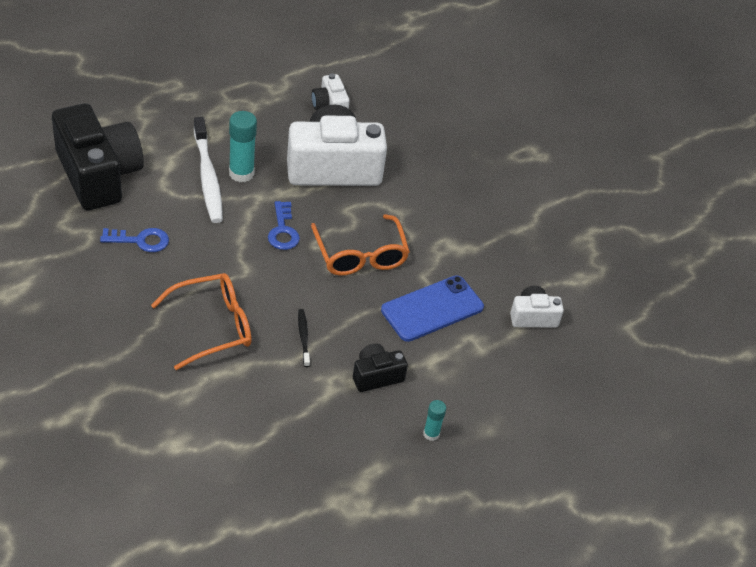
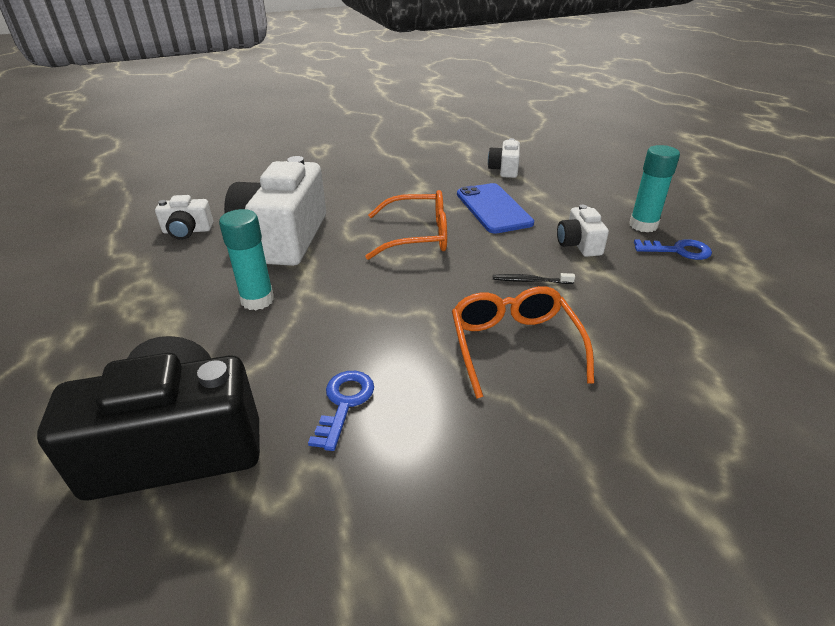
camera: 70 degrees left, 10 degrees down
(208, 176) = (247, 328): white toothbrush -> none
(283, 231) = (367, 279): blue key -> blue key (678, 250)
(376, 376) = (579, 244): black camera -> white camera
(431, 434) = (643, 225): turquoise glue stick -> turquoise glue stick, size x1.79

